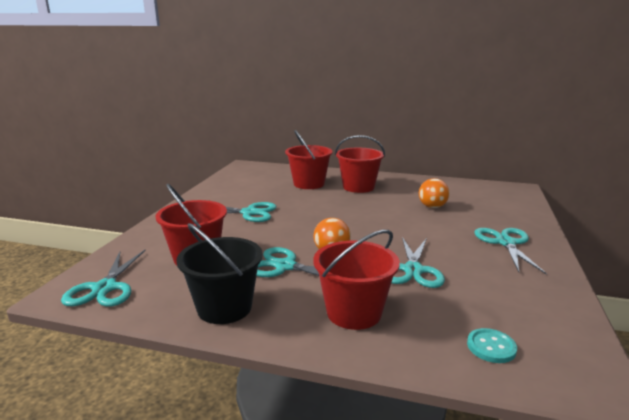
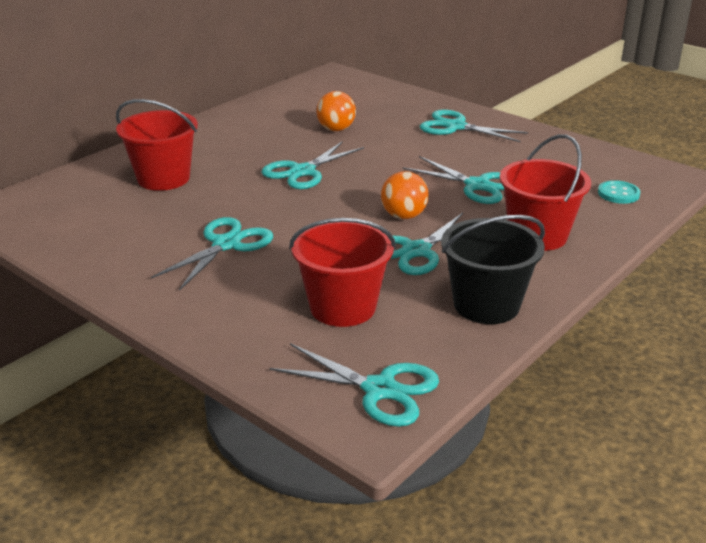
camera: 65 degrees left, 10 degrees up
(358, 187) = (221, 150): red bucket -> none
(358, 211) = (303, 171): none -> turquoise scissors

